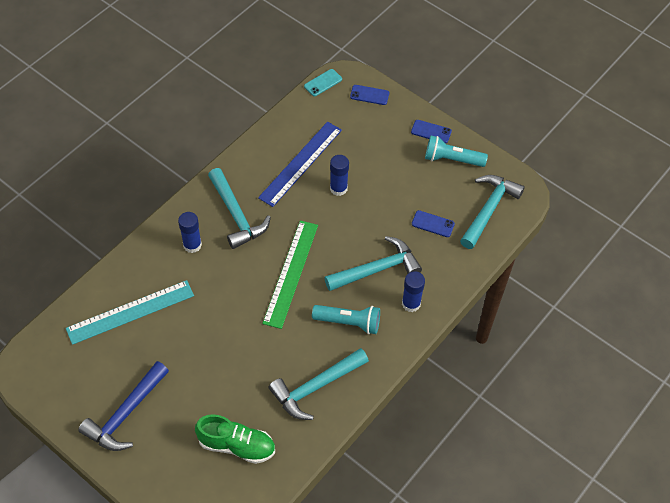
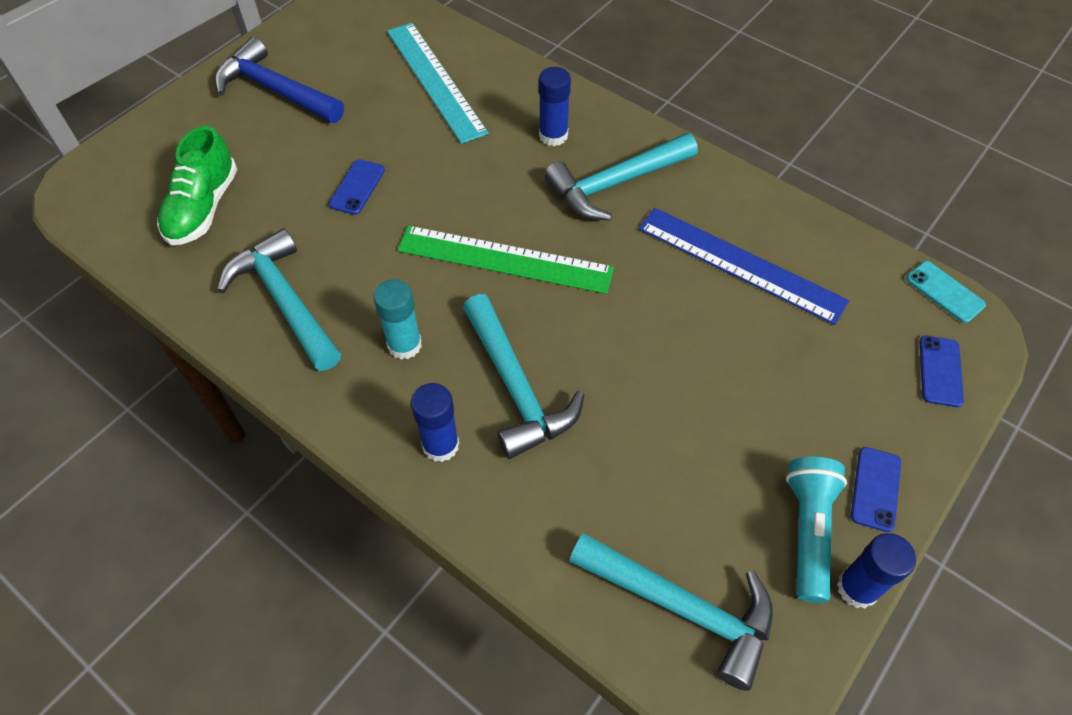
camera: 90 degrees right, 0 degrees up
(338, 188) = (693, 323): blue glue stick -> blue glue stick (857, 588)
(349, 322) = (404, 345): turquoise flashlight -> turquoise glue stick
(433, 224) = (630, 488): blue phone -> blue phone (357, 187)

